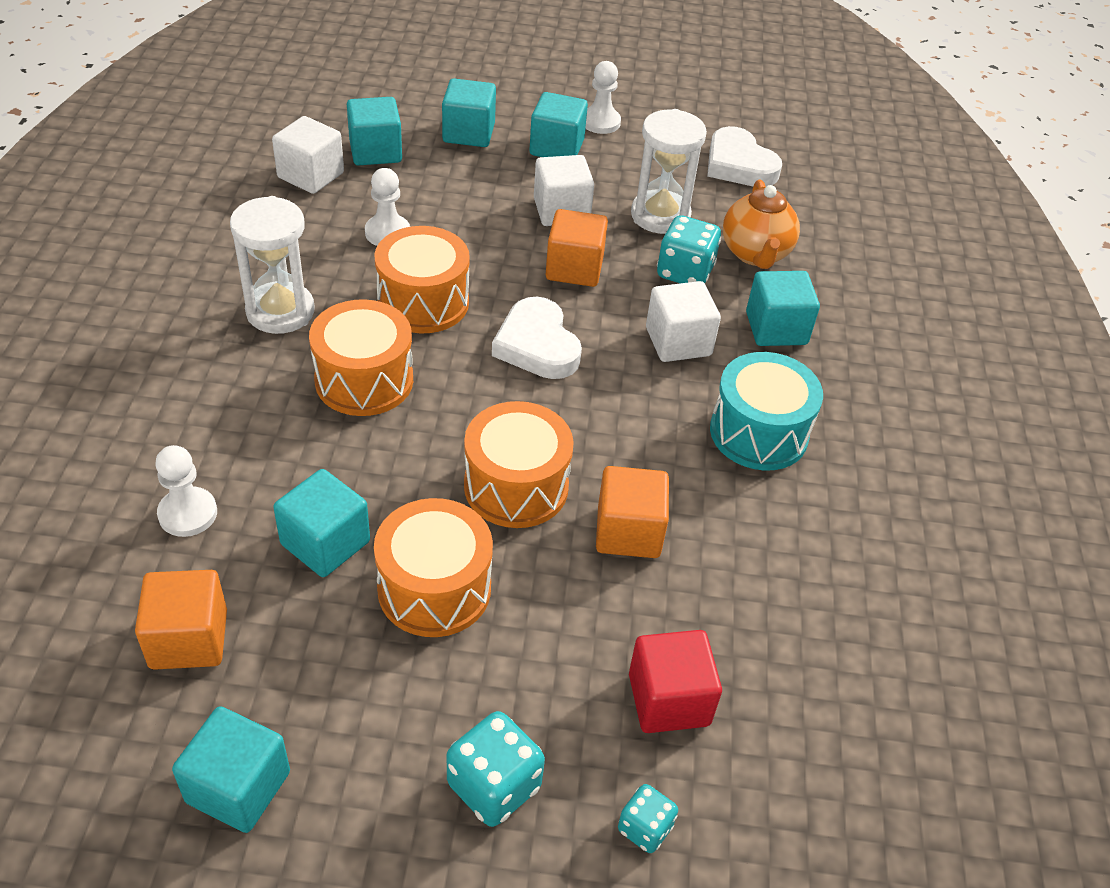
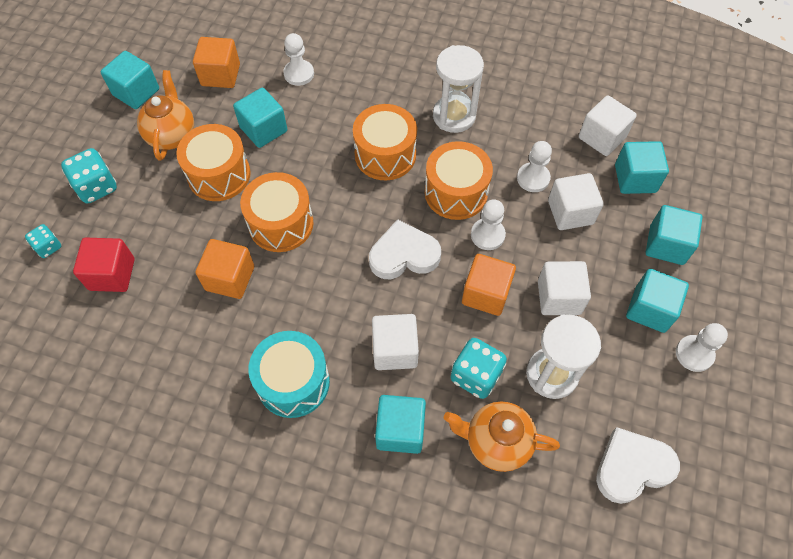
camera: 105 degrees right, 15 degrees up
(351, 686) = (172, 135): none -> orange teapot
(437, 202) = (570, 212): none -> white cube
(487, 270) = (487, 235): none -> white pawn

